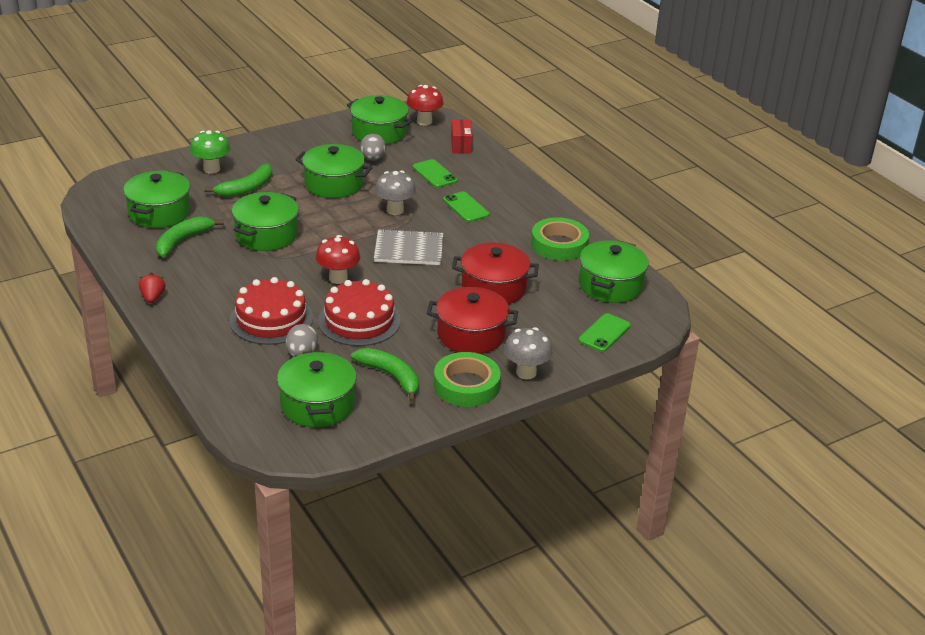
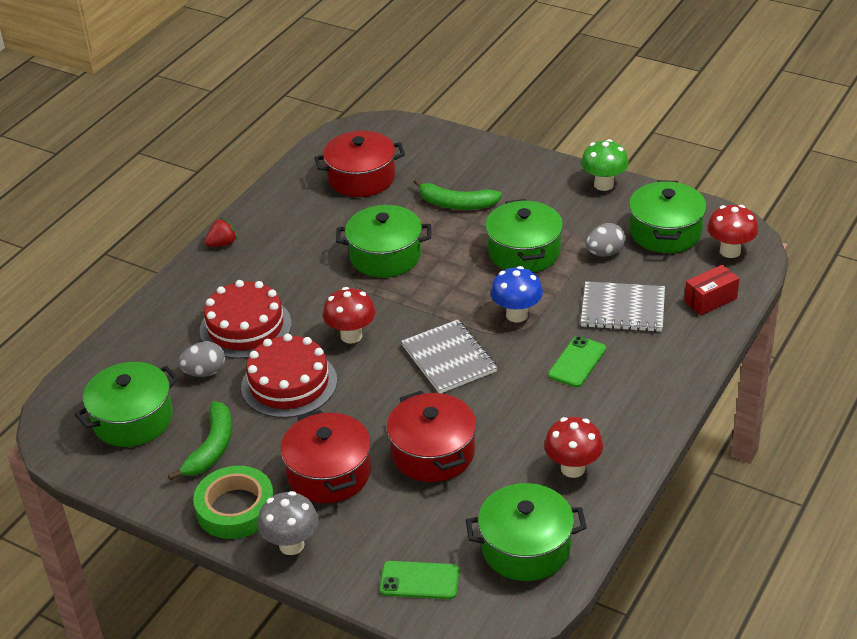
camera: 65 degrees right, 5 degrees up
(159, 213) = (361, 178): green pot -> red pot
(182, 241) = (327, 214): green banana -> none
(211, 169) = (469, 167): green mushroom -> green mushroom (603, 184)
(395, 210) = (516, 315): grey mushroom -> blue mushroom
(434, 174) = (623, 309): green phone -> grey notebook
(559, 244) = (573, 468): green tape -> red mushroom

